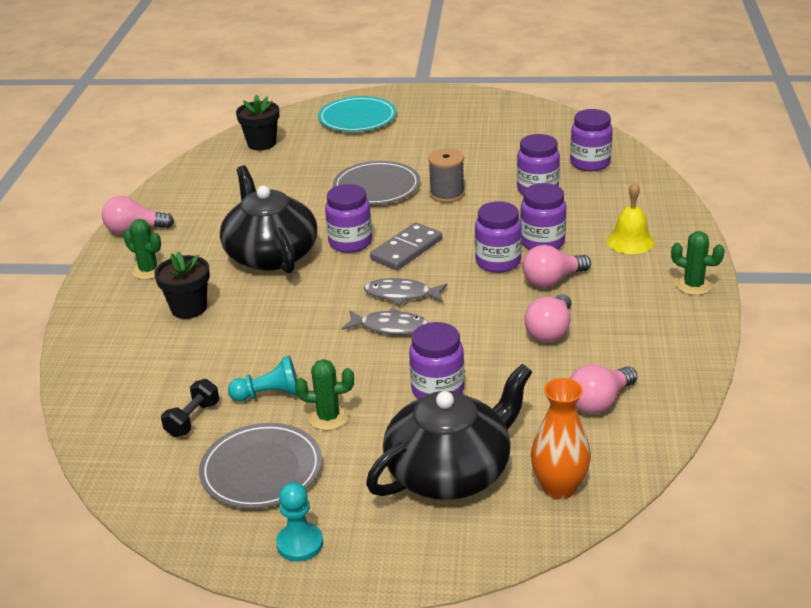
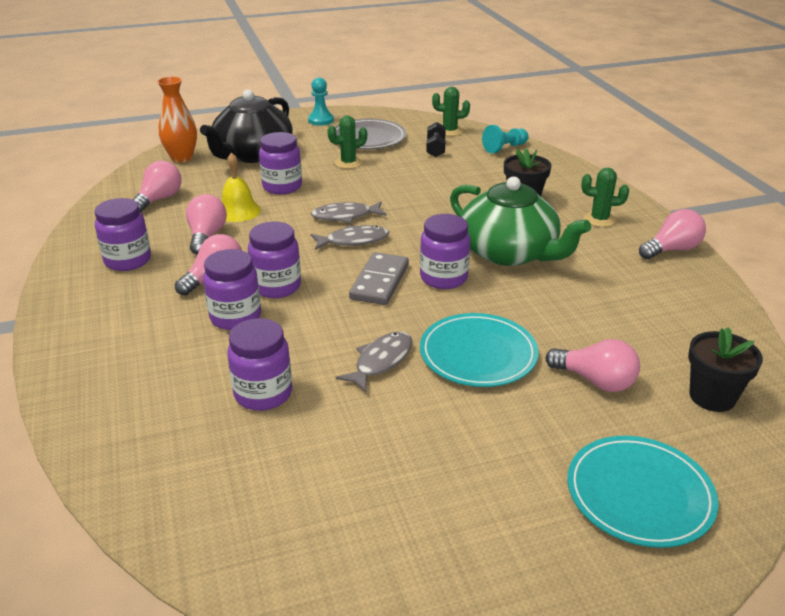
camera: 155 degrees right, 0 degrees up
(269, 394) = (399, 166): turquoise pawn -> turquoise pawn (504, 148)
(271, 254) = (509, 252): black teapot -> green teapot
(318, 161) = (595, 381): none -> pink light bulb
(376, 187) = (478, 354): grey plate -> turquoise plate
(447, 194) = (381, 361): grey spool -> grey fish
(590, 163) = (195, 466): purple jar -> purple jar (128, 260)
(630, 241) = (132, 338): yellow bell -> yellow bell (238, 211)
(693, 285) = (66, 299): green cactus -> green cactus (449, 131)

